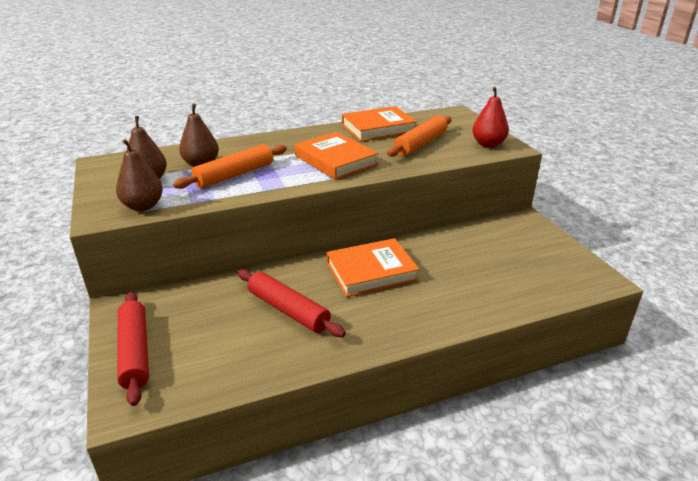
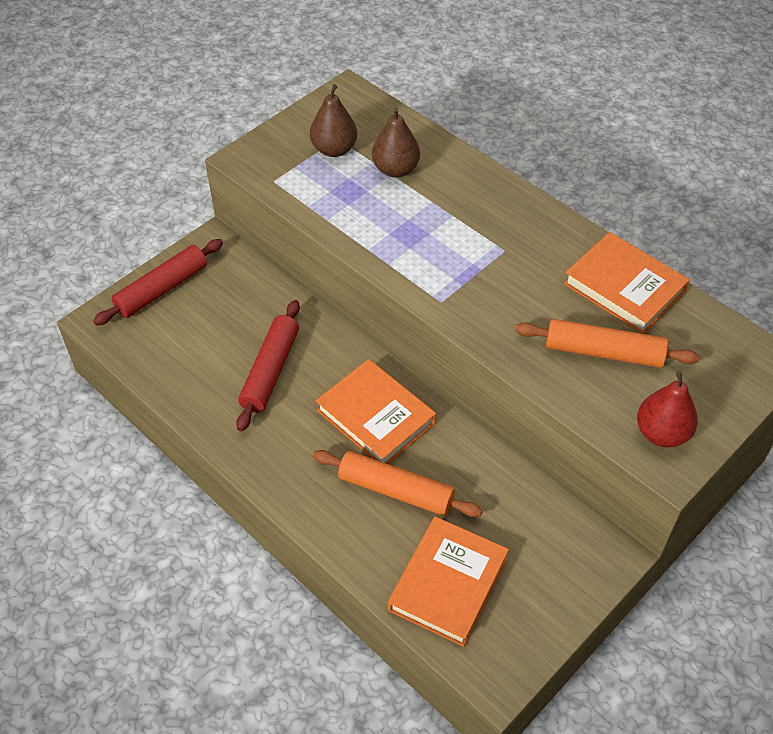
camera: 65 degrees right, 20 degrees up
(143, 206) = (280, 176): brown pear -> none
(234, 175) = (388, 209): orange rolling pin -> orange rolling pin (395, 490)
(335, 160) = (487, 281): orange book -> orange book (448, 584)

